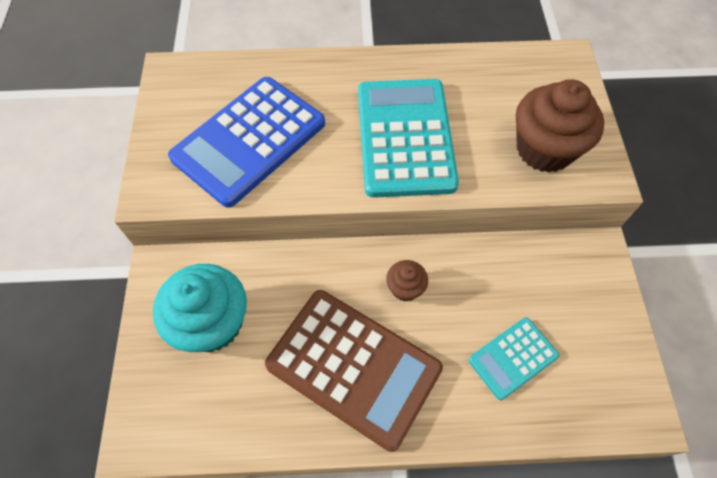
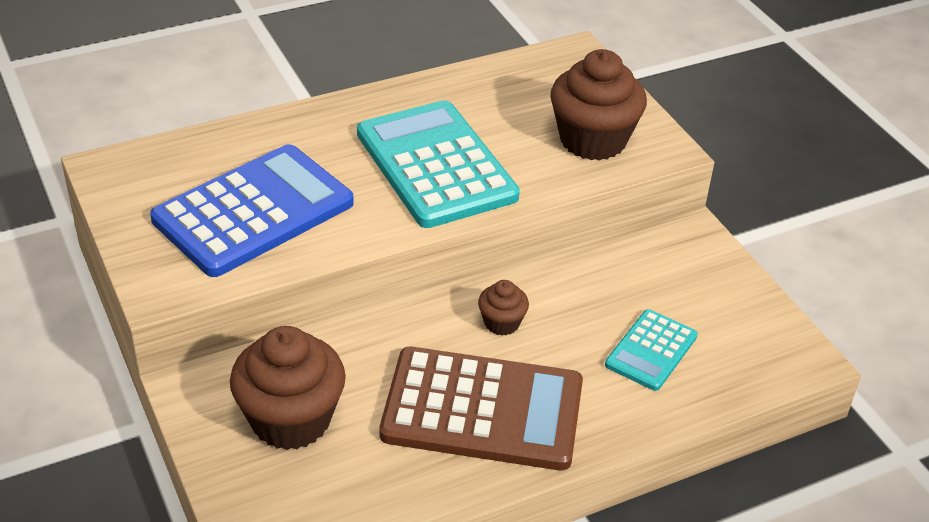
camera: 25 degrees left, 20 degrees down
(212, 323) = (291, 420): turquoise cupcake -> brown cupcake
(249, 141) = (253, 211): blue calculator -> blue calculator turned 150 degrees counterclockwise

